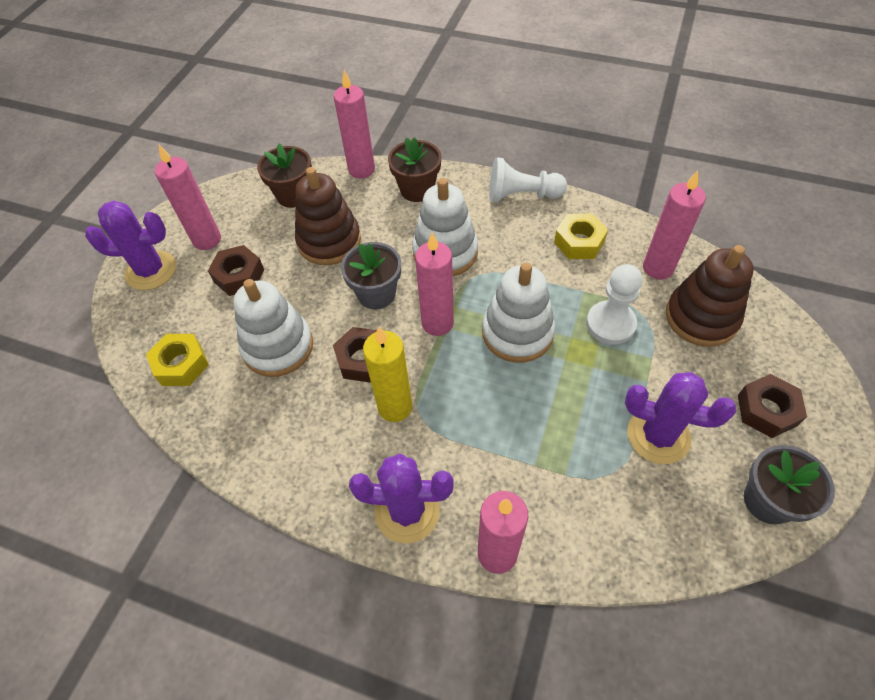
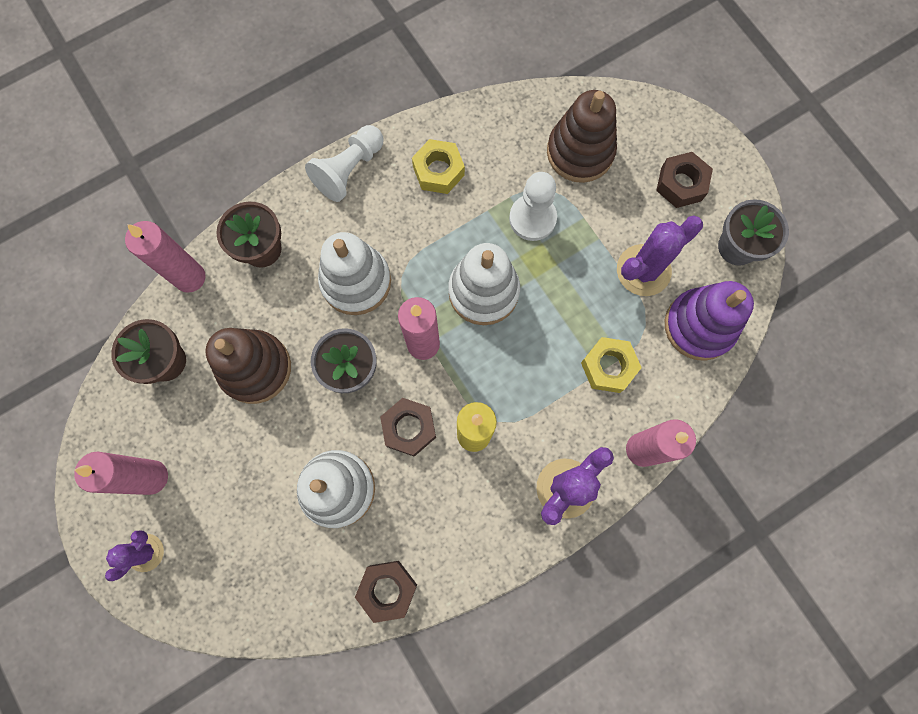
camera: 55 degrees left, 20 degrees up
(151, 271) = (145, 552): purple cactus -> purple cactus, size x0.62
(181, 364) = (287, 583): yellow nut -> yellow nut (608, 367)
(239, 276) = (226, 474): brown nut -> brown nut (387, 589)
(658, 268) = (513, 139): pink candle -> none
(659, 521) = (699, 326): none -> purple stacking toy

